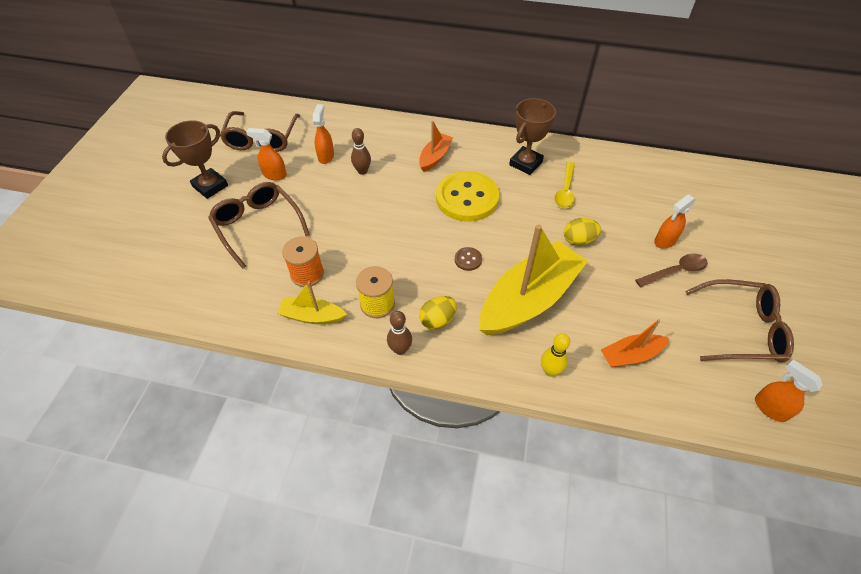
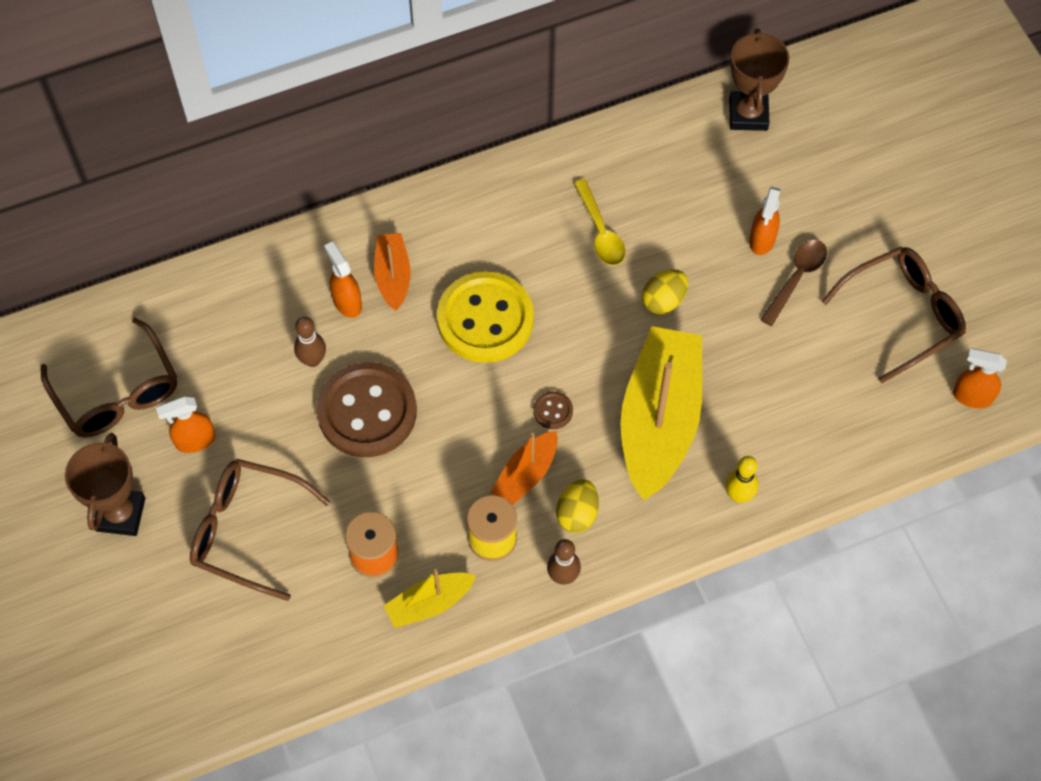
camera: 35 degrees left, 10 degrees up
(326, 156) = (240, 366): orange spray bottle -> orange spray bottle (347, 302)
(367, 206) = (367, 412): none -> brown button
(525, 163) = (521, 215): brown trophy -> brown trophy (748, 114)
(630, 355) = (809, 422): orange boat -> orange boat (526, 474)

